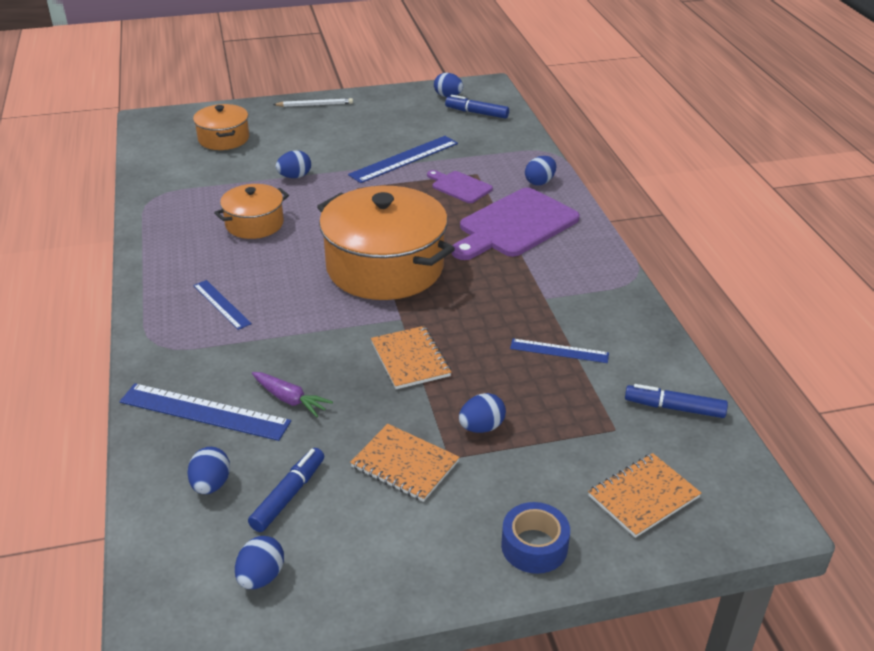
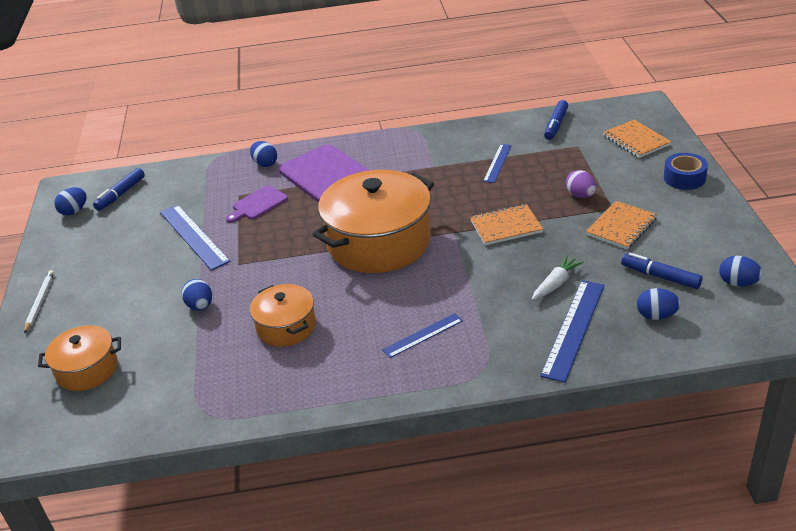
camera: 80 degrees left, 0 degrees up
(290, 399) = (556, 283): purple carrot -> white carrot
(481, 427) = (580, 195): blue egg -> purple egg

